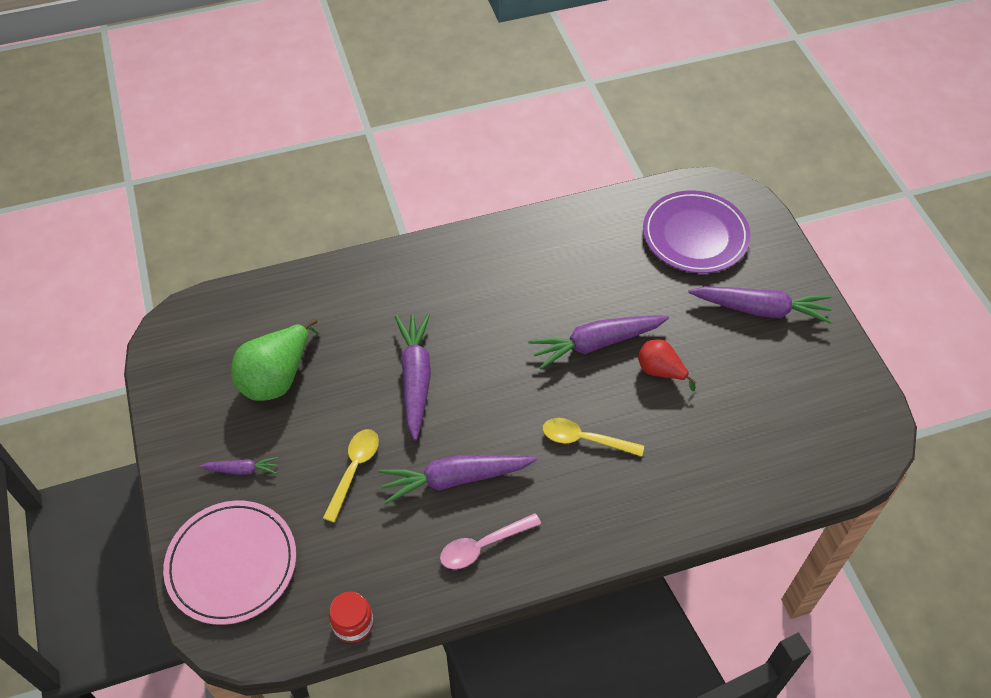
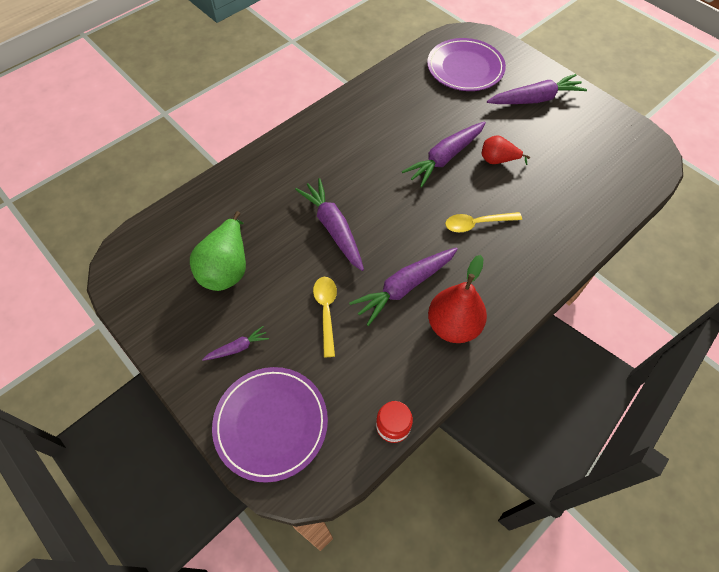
camera: 25 degrees left, 5 degrees up
(232, 564) = (271, 424): pink plate -> purple plate
(483, 545) = (453, 325): pink spoon -> red pear

